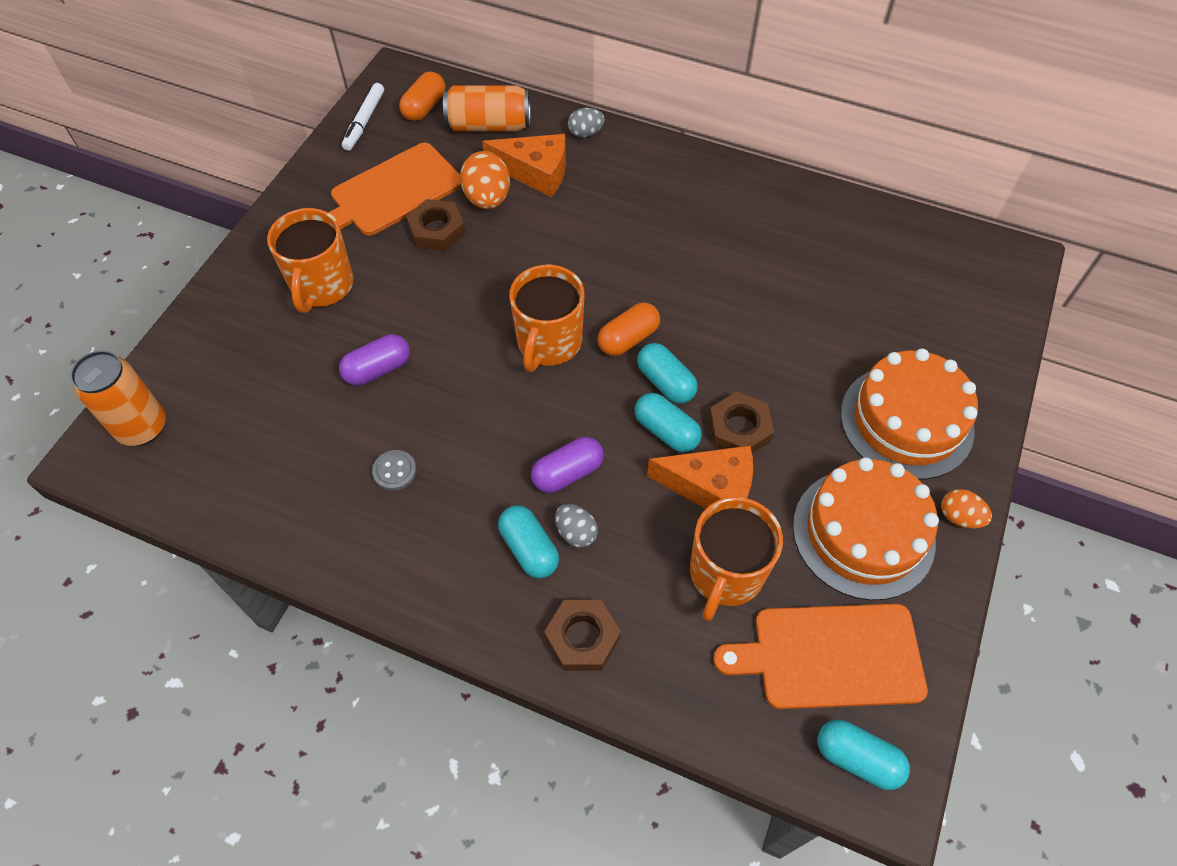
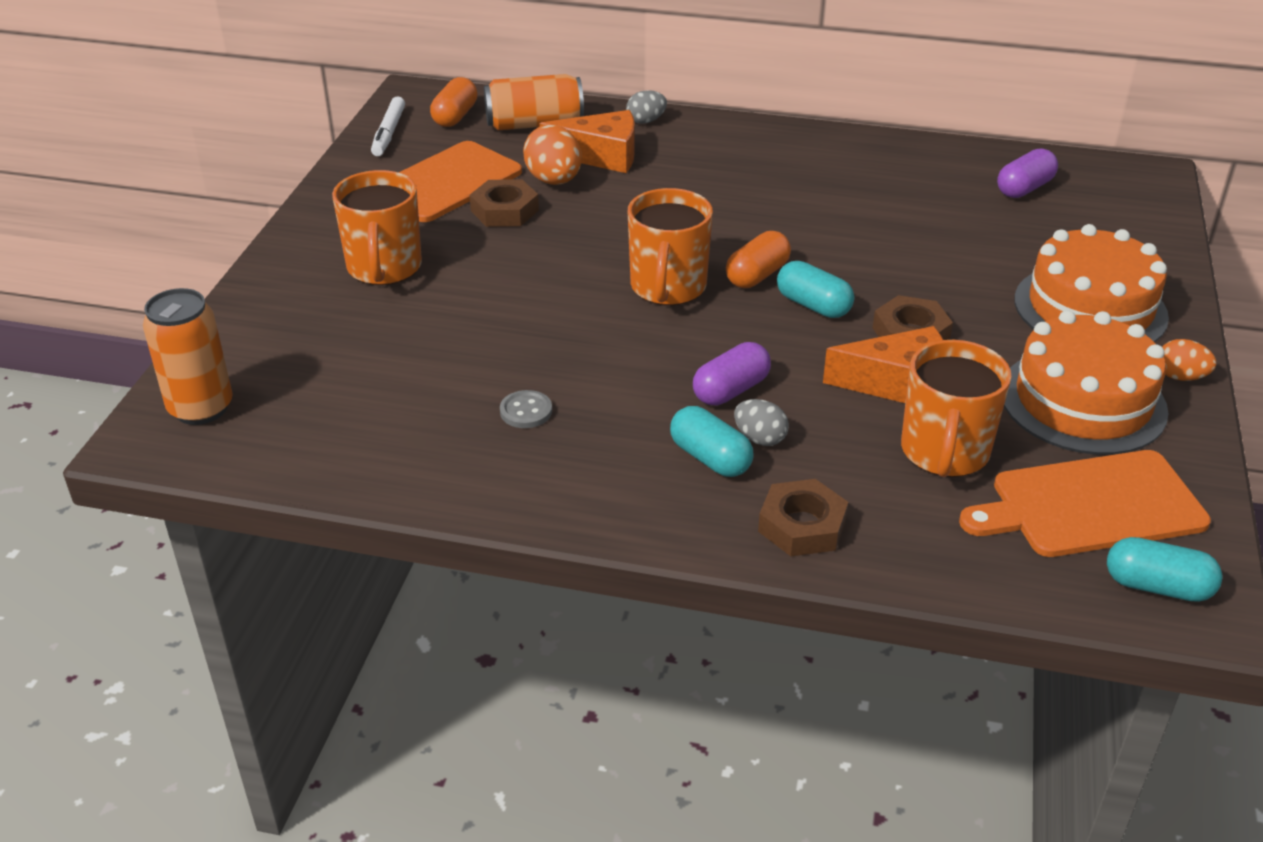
camera: 10 degrees left, 20 degrees down
(378, 369) = (475, 329): purple capsule -> purple capsule (1024, 188)
(666, 431) = (830, 344): turquoise capsule -> none

